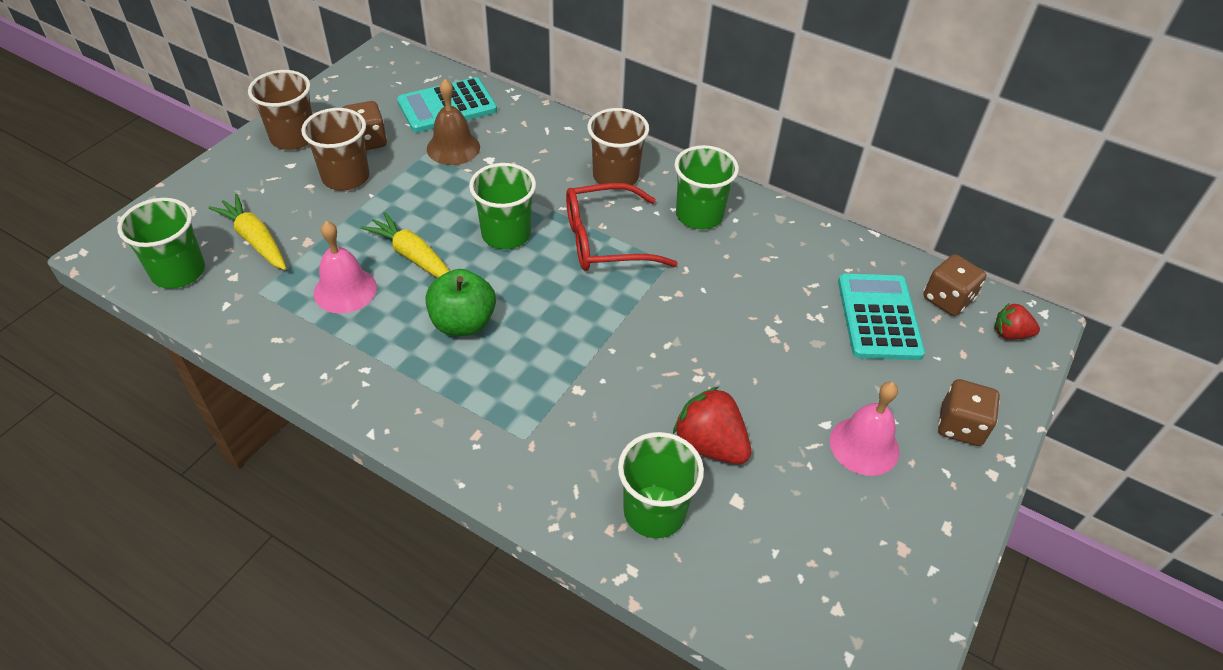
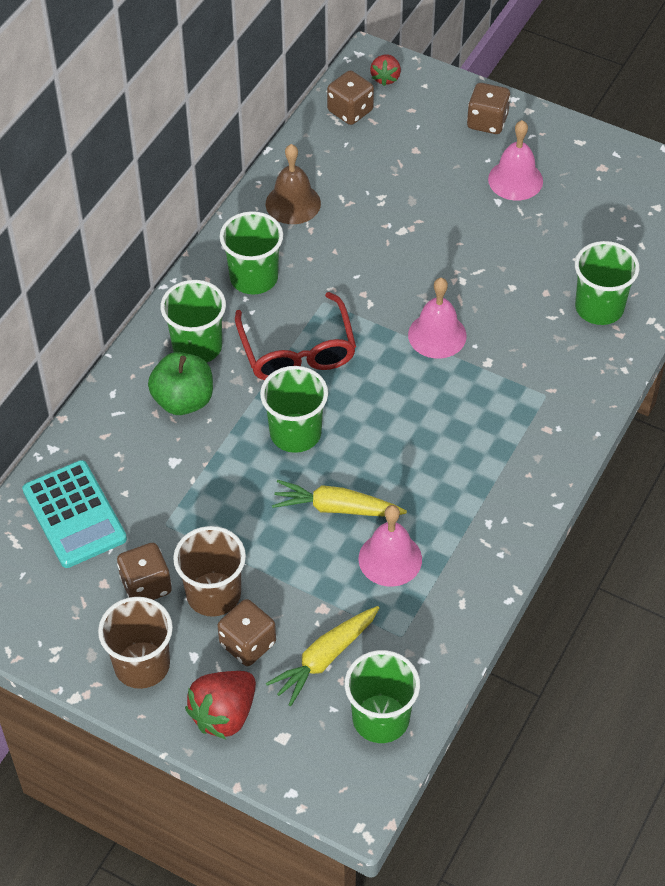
camera: 90 degrees left, 5 degrees up
(289, 195) = (248, 644): none -> brown dice
(413, 257) = (336, 508): yellow carrot -> yellow carrot turned 60 degrees clockwise
(453, 148) = (154, 498): brown bell -> brown bell (293, 203)
(463, 323) = (421, 454): green apple -> green apple (183, 400)
(615, 176) = (197, 346): brown cup -> green cup
(619, 348) = (437, 335): none -> pink bell
(709, 444) = (531, 273): red strawberry -> red strawberry (224, 714)
(878, 317) = (377, 158): turquoise calculator -> none

